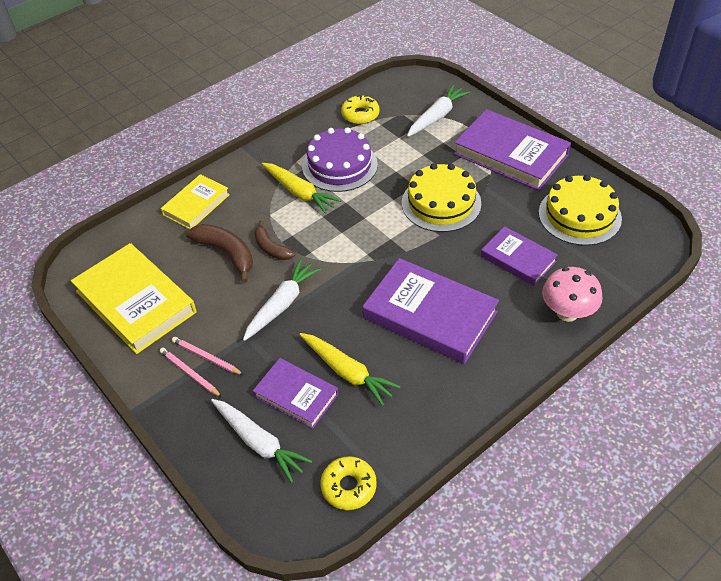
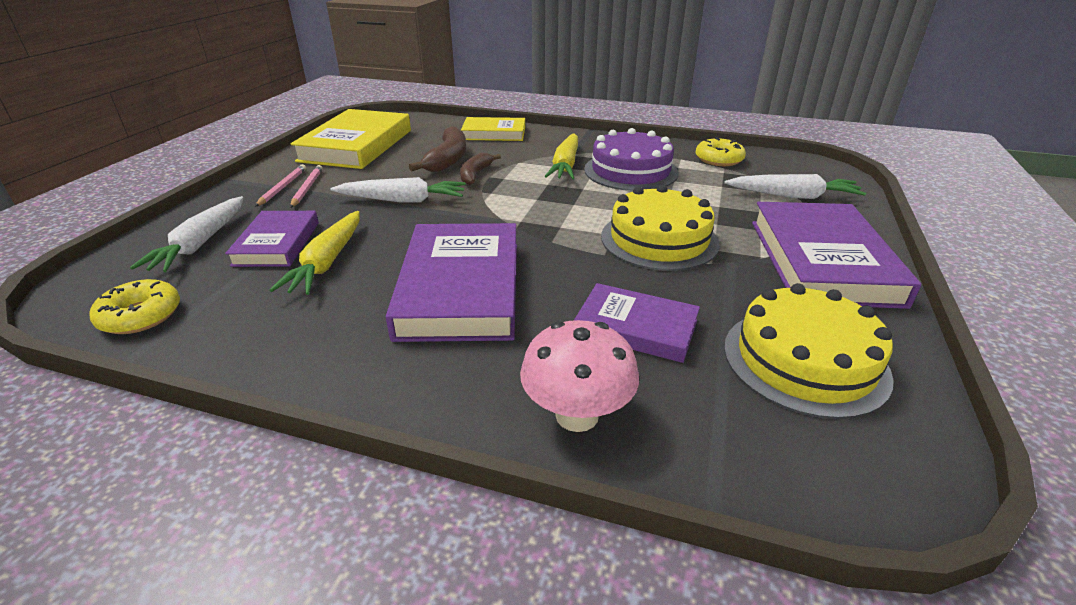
camera: 55 degrees right, 15 degrees down
(518, 259) = (636, 328): purple book -> purple book turned 75 degrees counterclockwise

